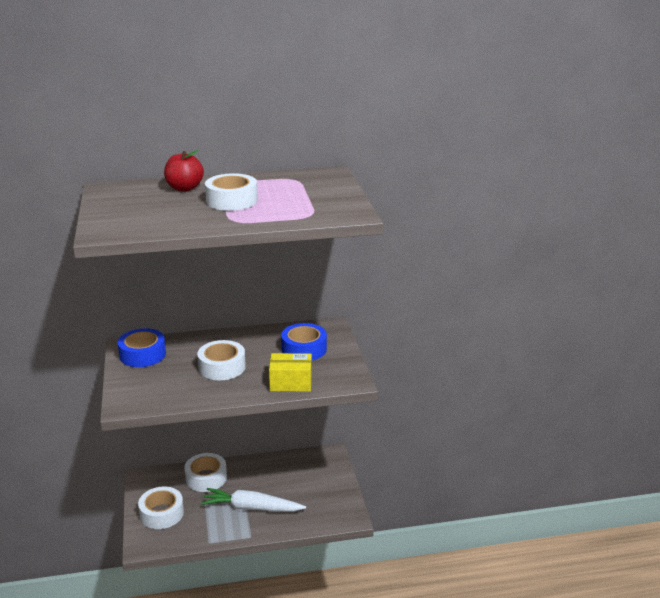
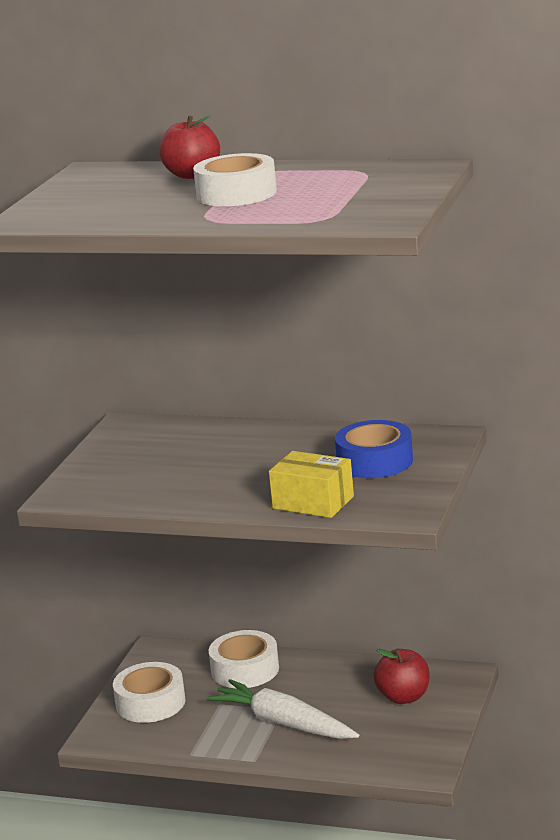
camera: 30 degrees right, 5 degrees down
(142, 354) = (138, 438): blue tape -> none
(222, 367) = (232, 468): white tape -> none
(309, 475) = (404, 697): none -> red apple

